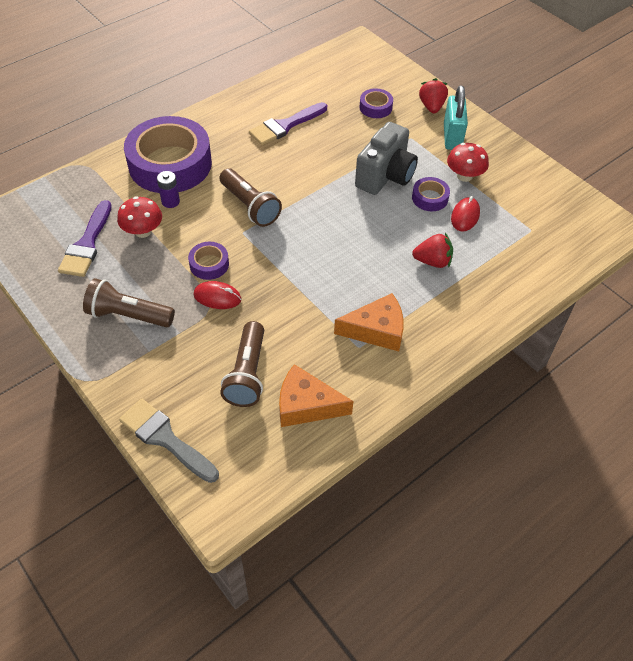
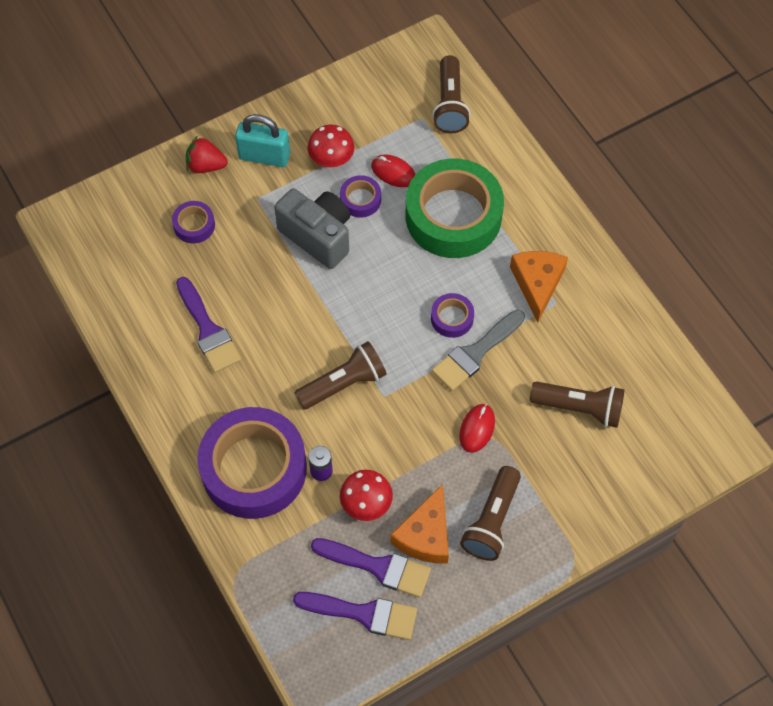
camera: 80 degrees left, 10 degrees up
(47, 239) = (363, 614): none -> purple brush
(165, 438) = (649, 488): grey brush -> grey brush (475, 353)
(209, 264) = (428, 434): purple tape -> purple tape (452, 318)
(306, 405) = (620, 359): orange cheese -> orange cheese (425, 535)
(433, 261) = (453, 216): red strawberry -> green tape
(554, 248) = (449, 104): none -> brown flashlight

